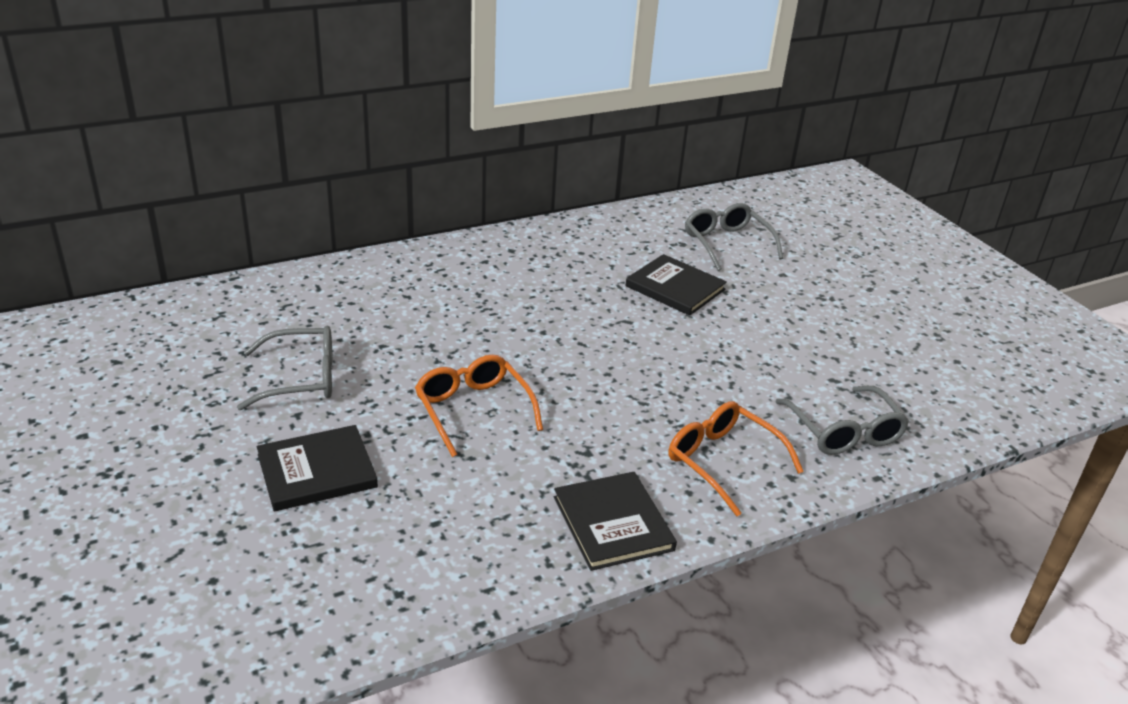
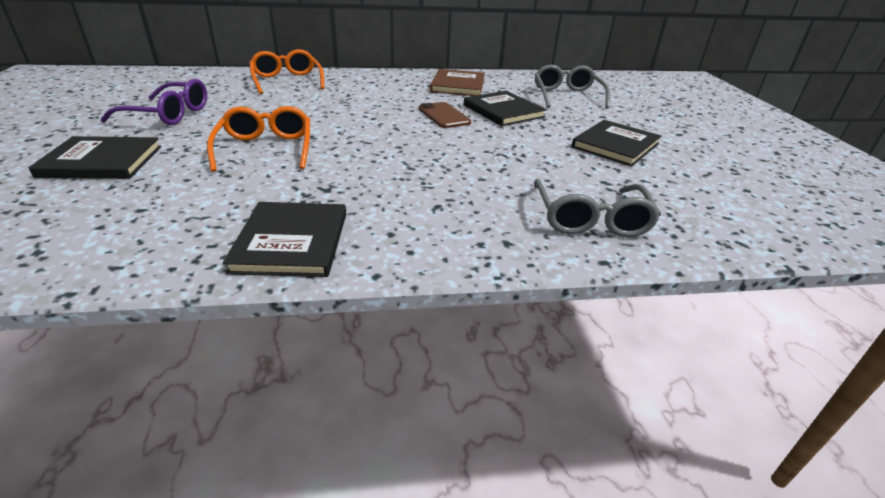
camera: 20 degrees right, 0 degrees up
(301, 378) = (168, 114): grey glasses -> purple glasses
(593, 248) = (458, 85): none -> brown book
(617, 310) = (444, 116): none -> brown phone
(723, 462) = (446, 218): orange glasses -> orange glasses (287, 81)
(818, 322) = (615, 145): none -> black book

